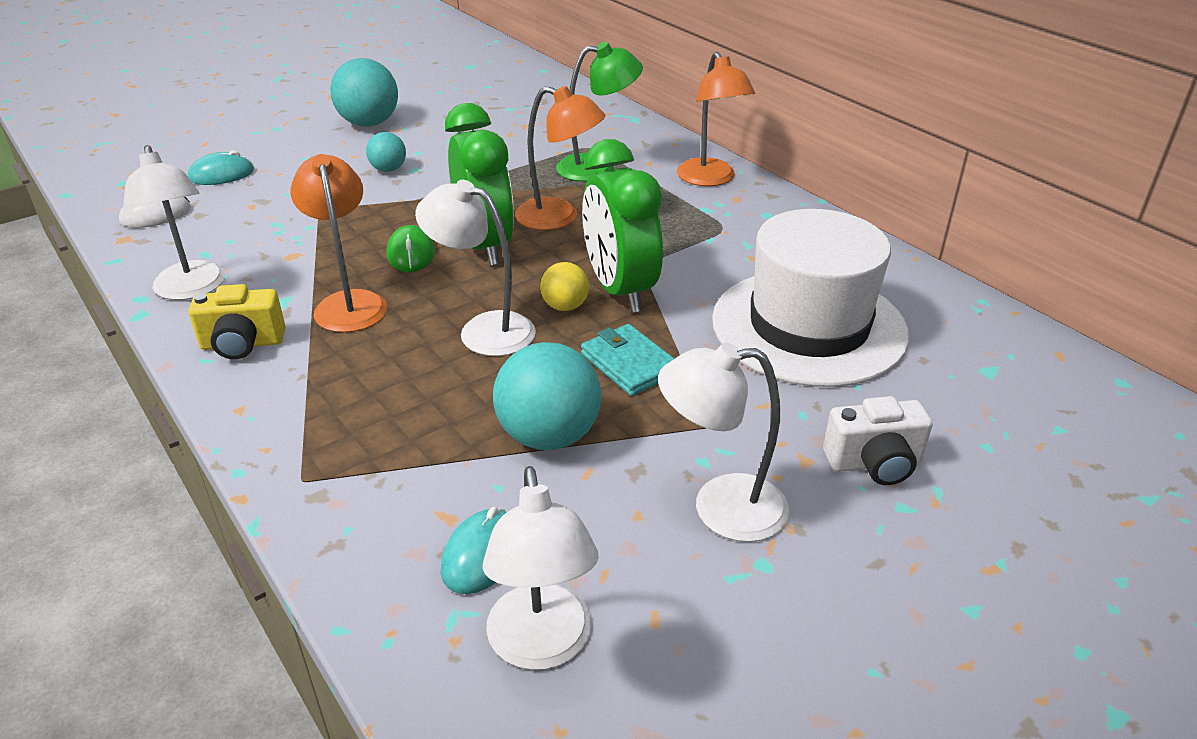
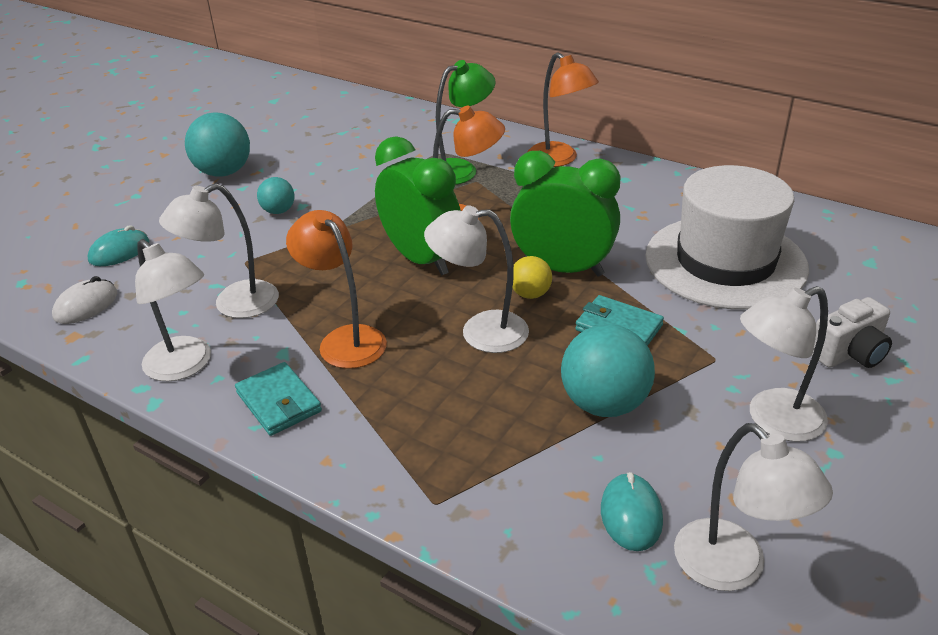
camera: 20 degrees left, 0 degrees up
(242, 344) = (279, 402): yellow camera -> turquoise wallet
(278, 245) = (234, 304): none -> white lamp
(411, 253) = (363, 282): green mouse -> none
(620, 290) = (562, 269): green clock -> green clock turned 150 degrees clockwise

